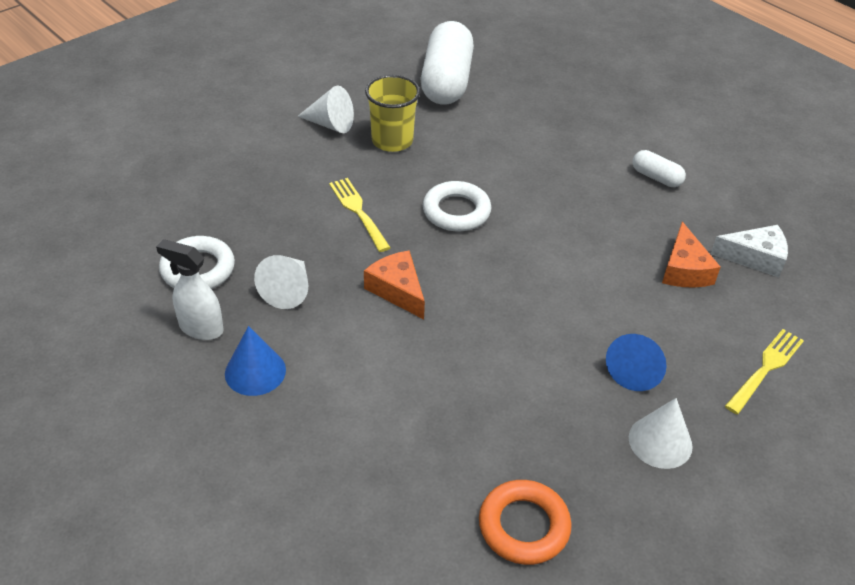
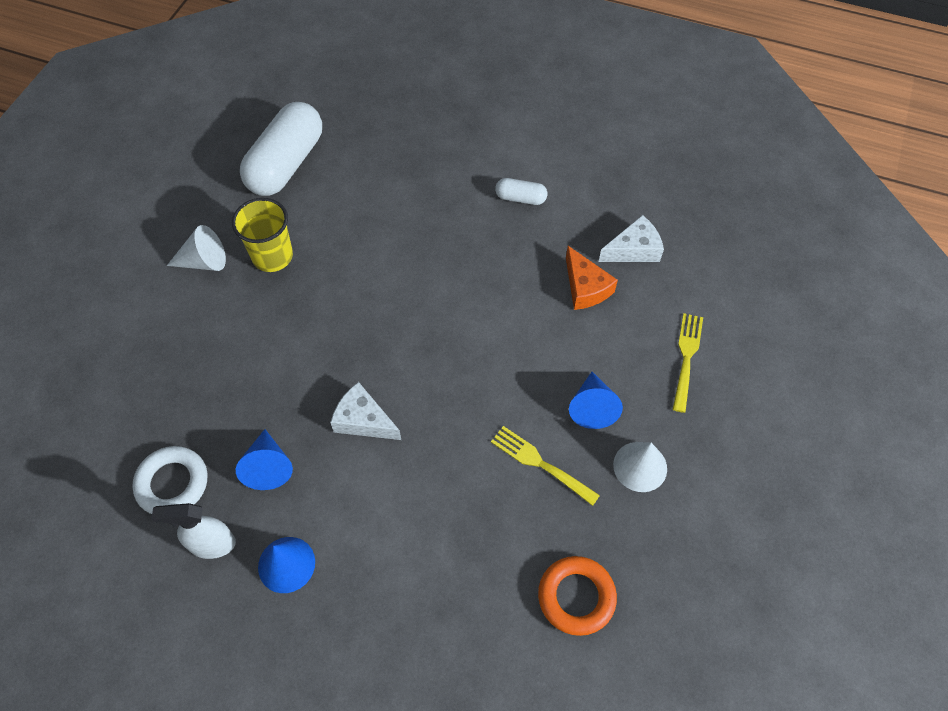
camera: 25 degrees left, 15 degrees up
(288, 290) = (268, 466): white cone -> blue cone
(359, 212) = (285, 351): yellow fork -> yellow fork (541, 464)
(397, 290) = (363, 420): orange cheese -> white cheese
(446, 81) = (286, 164): white capsule -> white capsule turned 45 degrees clockwise
(456, 211) = (371, 311): white ring -> none

